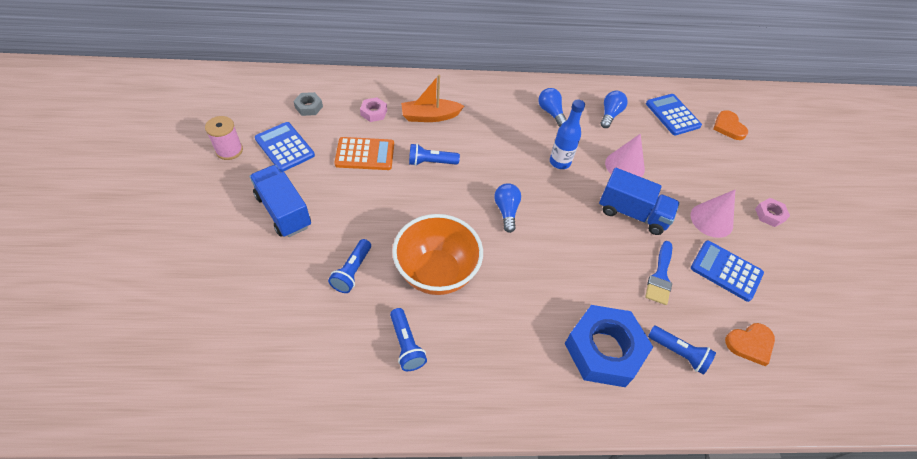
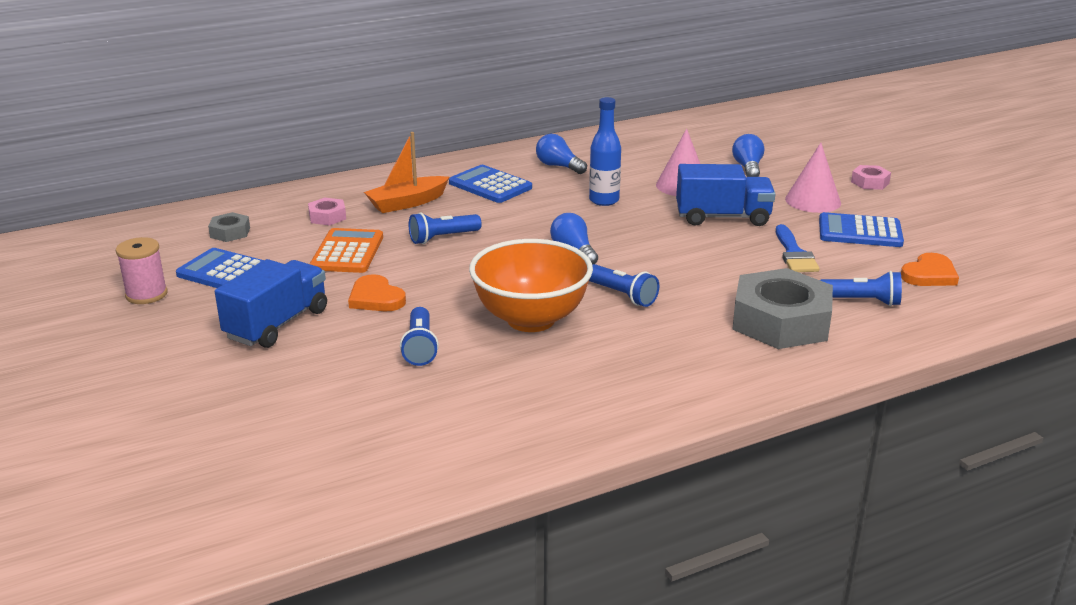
camera: 20 degrees left, 25 degrees down
(283, 211) = (277, 324): blue truck -> blue truck turned 90 degrees clockwise
(365, 154) = (347, 252): orange calculator -> orange calculator turned 60 degrees counterclockwise
(406, 345) = (545, 383): blue flashlight -> blue flashlight (622, 295)
(604, 350) = (781, 321): blue nut -> grey nut
(610, 115) = (630, 152): blue light bulb -> blue light bulb (748, 168)
(672, 115) = (702, 137): blue calculator -> blue calculator (490, 185)
(728, 127) = (772, 132): orange heart -> orange heart (376, 298)

